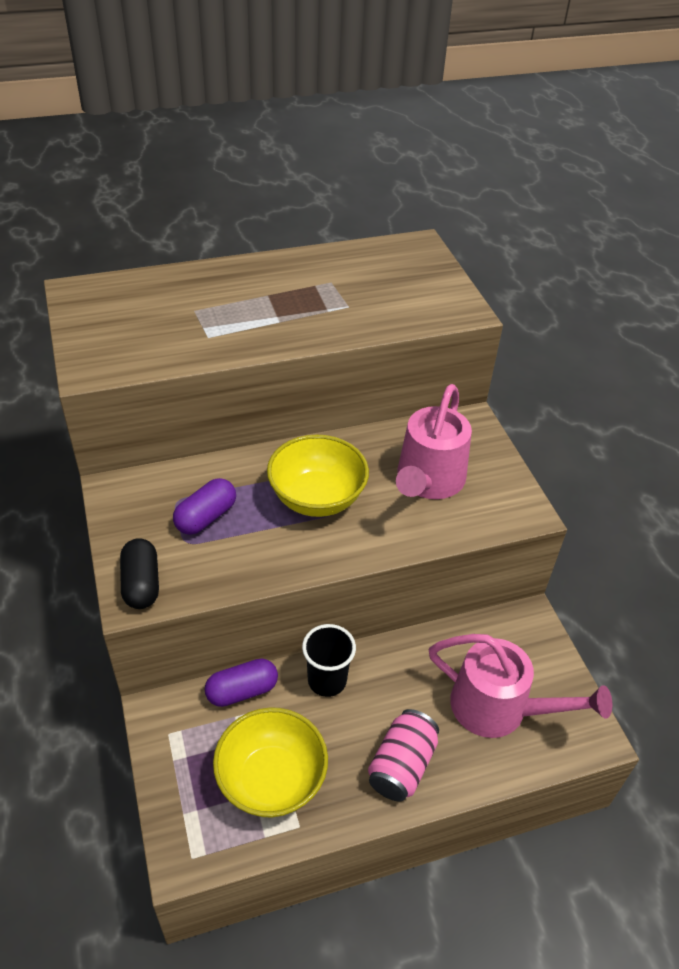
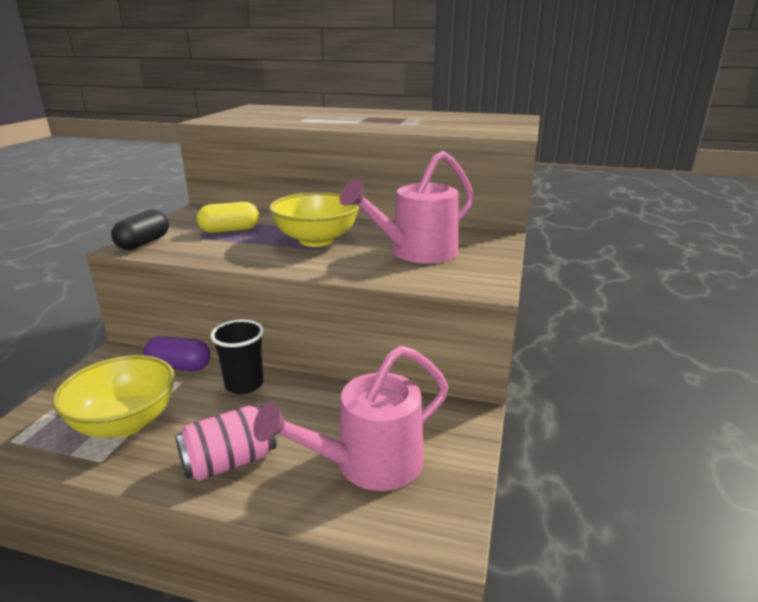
camera: 35 degrees right, 20 degrees down
(206, 517) = (230, 230): purple capsule -> yellow capsule
(500, 708) = (367, 464): pink watering can -> pink watering can turned 90 degrees clockwise

